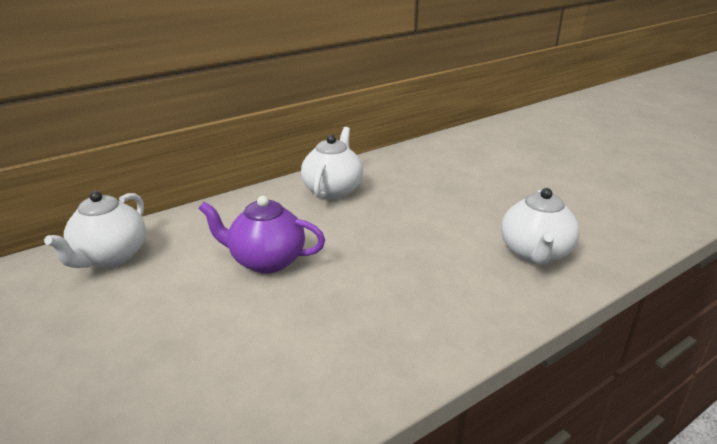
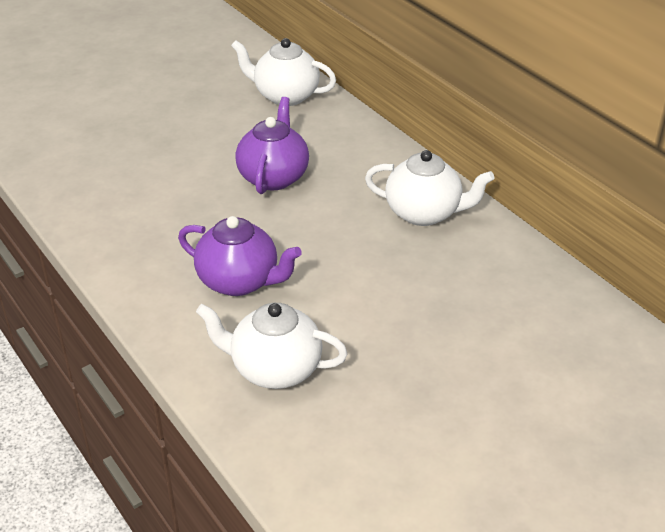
camera: 90 degrees right, 10 degrees up
(431, 275) = (239, 281): none -> purple teapot

